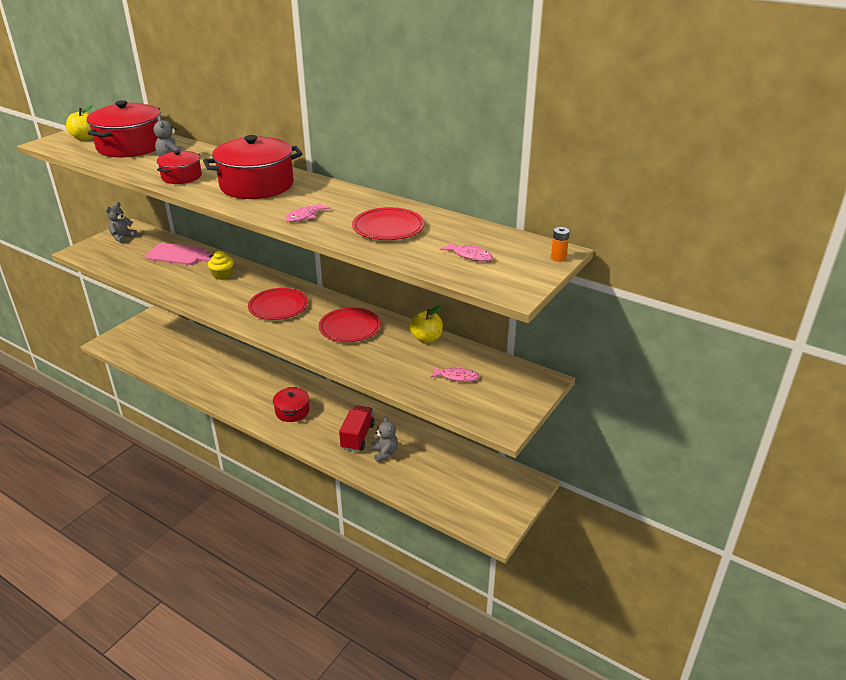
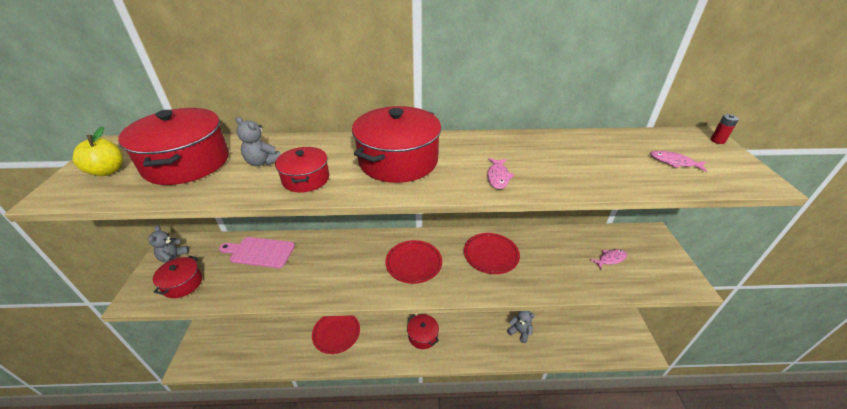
camera: 35 degrees left, 5 degrees up
(112, 254) = (182, 283): none -> red pot
(179, 255) = (259, 252): pink cutting board -> pink cutting board turned 150 degrees counterclockwise
(222, 275) = (326, 254): yellow cupcake -> none
(357, 437) = (489, 329): red truck -> none
(388, 228) = (577, 161): red plate -> red plate (336, 333)
(426, 338) = (550, 237): yellow apple -> none
(469, 255) = (674, 162): pink fish -> pink fish turned 150 degrees counterclockwise
(558, 258) = (717, 141): orange battery -> red battery

